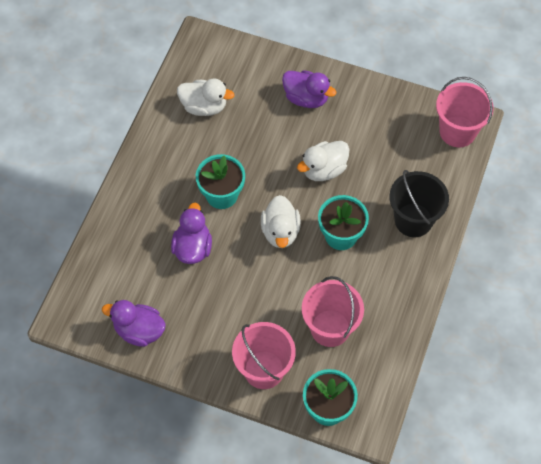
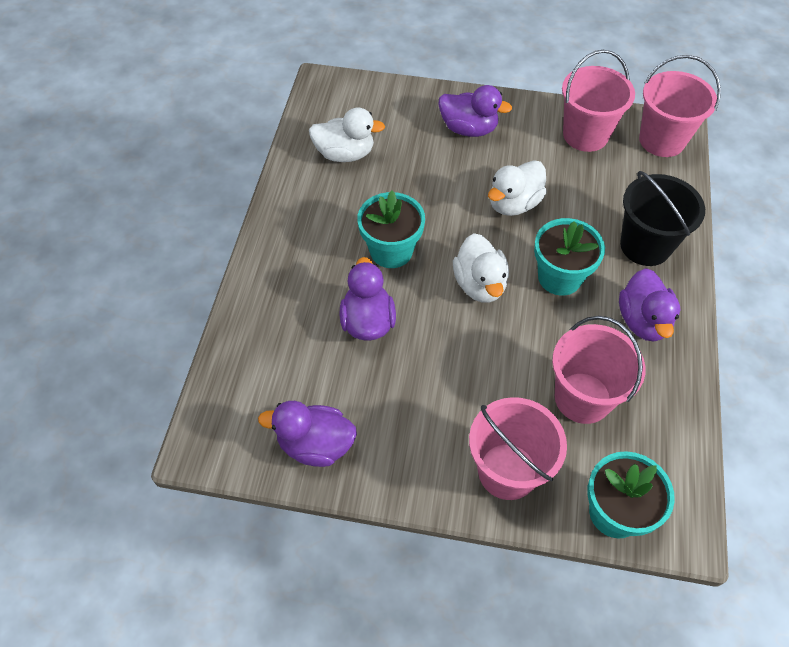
camera: 10 degrees left, 5 degrees down
(391, 279) = (643, 321): none -> purple duck
(398, 117) = (585, 135): none -> pink bucket

